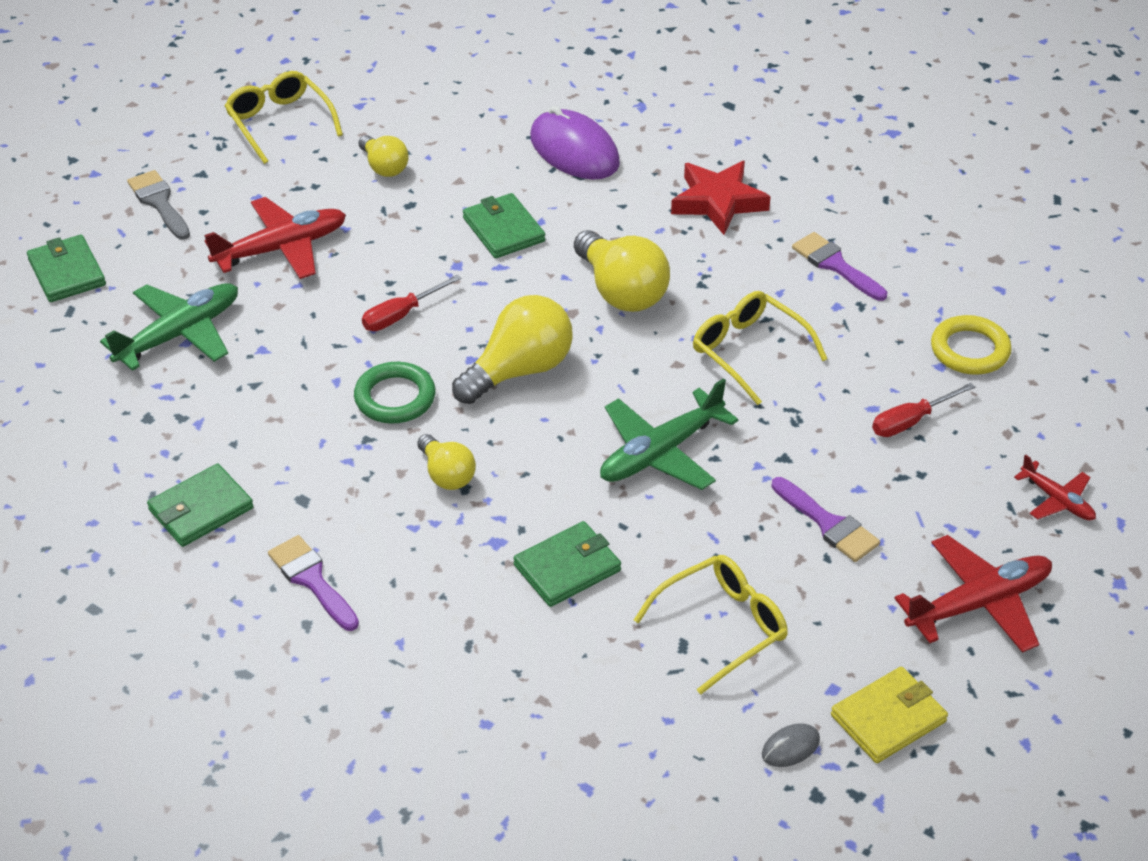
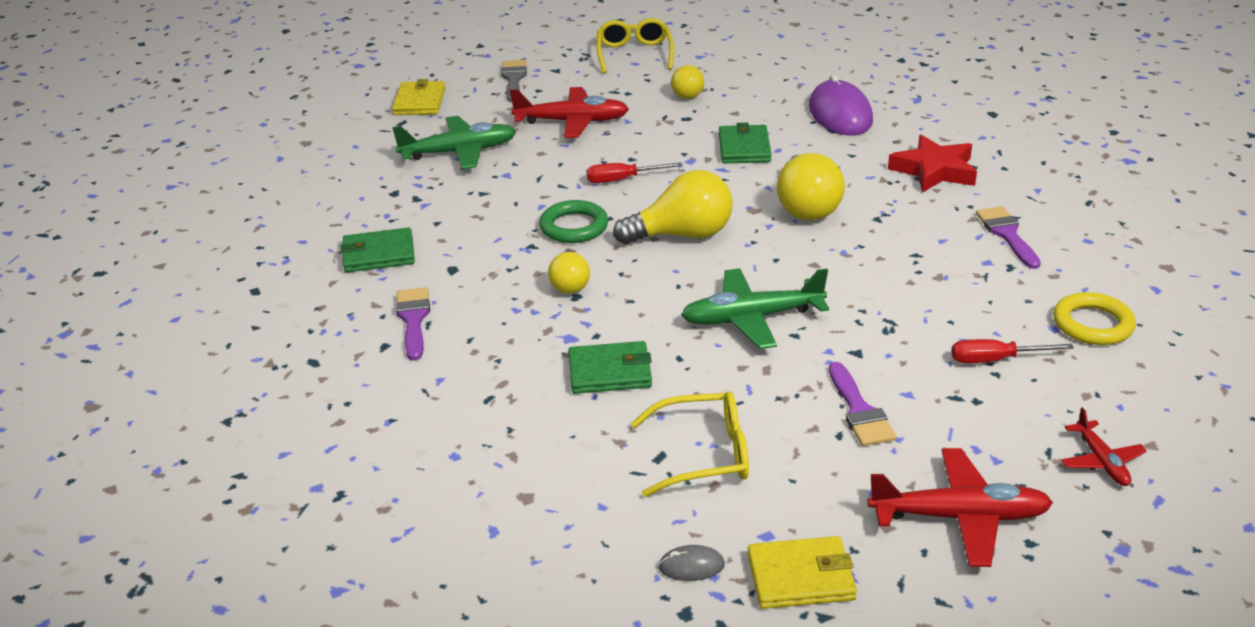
camera: 30 degrees right, 10 degrees down
(67, 272) = (419, 102): green wallet -> yellow wallet
(749, 352) = (883, 272): yellow glasses -> none

